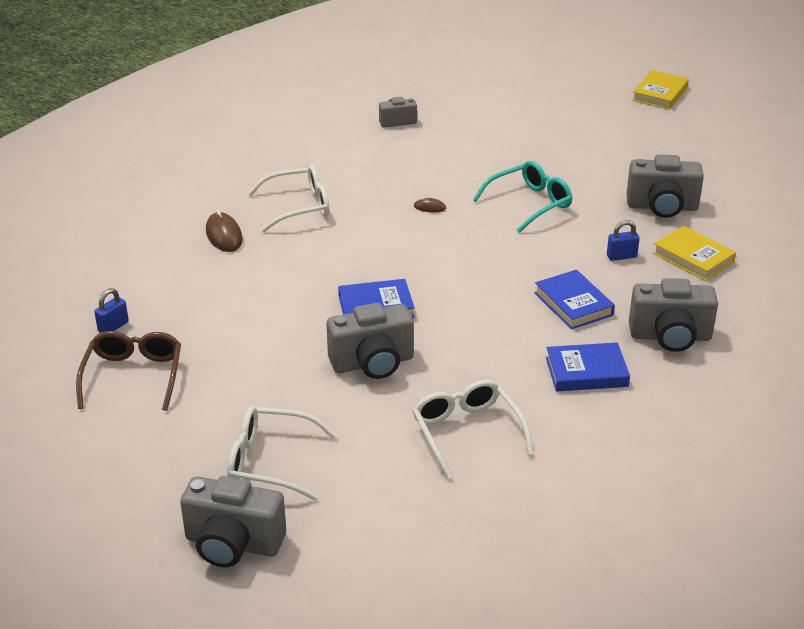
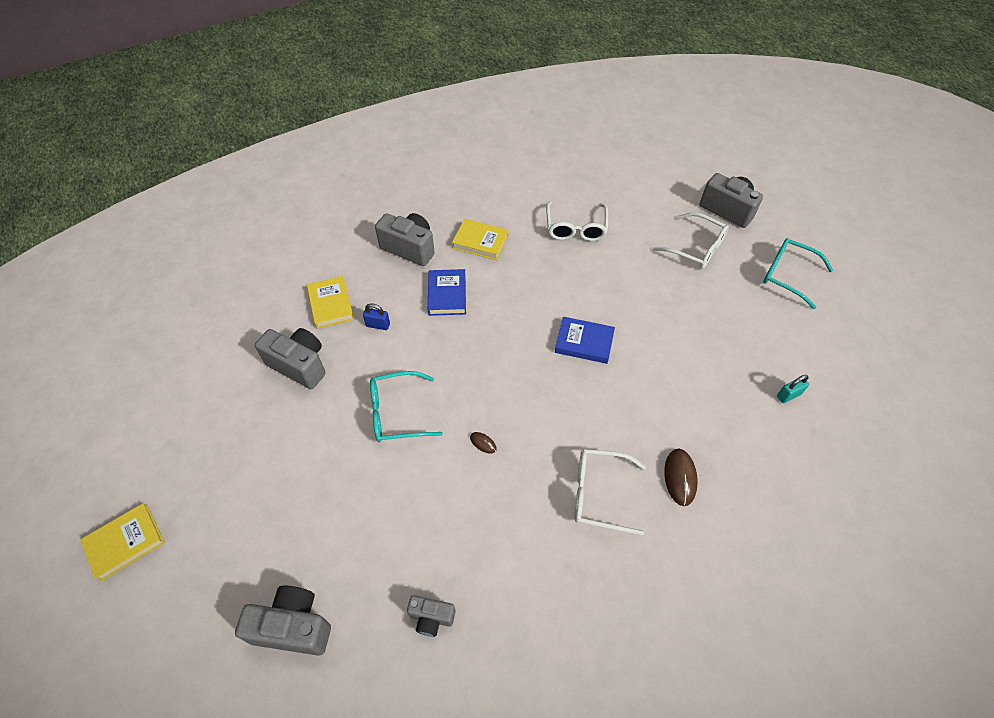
camera: 155 degrees left, 20 degrees up
(113, 327) = (788, 395): blue padlock -> turquoise padlock
(119, 465) = (787, 275): none -> turquoise glasses
(133, 376) = (775, 341): brown glasses -> none
(372, 363) = (608, 294): grey camera -> grey camera (293, 627)
(586, 372) = (480, 242): blue book -> yellow book

